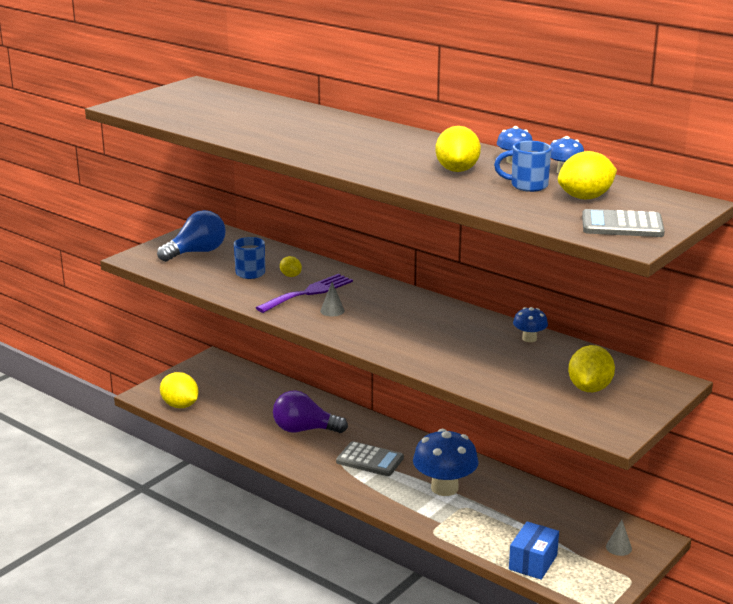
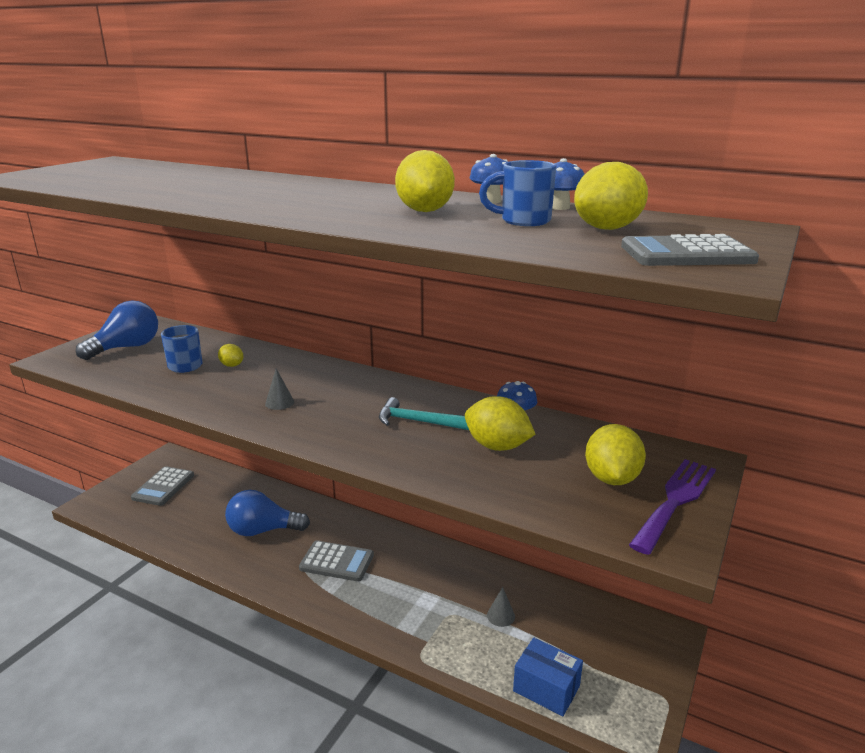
camera: 10 degrees left, 0 degrees up
(180, 405) = (125, 514): yellow lemon -> yellow lemon (497, 446)
(211, 385) = (163, 486): none -> grey calculator
(304, 430) = (263, 530): purple light bulb -> blue light bulb
(308, 293) = (252, 383): purple fork -> purple fork (675, 501)
(444, 488) = (424, 590): blue mushroom -> none
(446, 335) = (418, 421): none -> turquoise hammer
(533, 562) = (546, 688): blue box -> blue box turned 75 degrees counterclockwise
(618, 547) = (636, 651): grey cone -> grey cone (501, 616)

